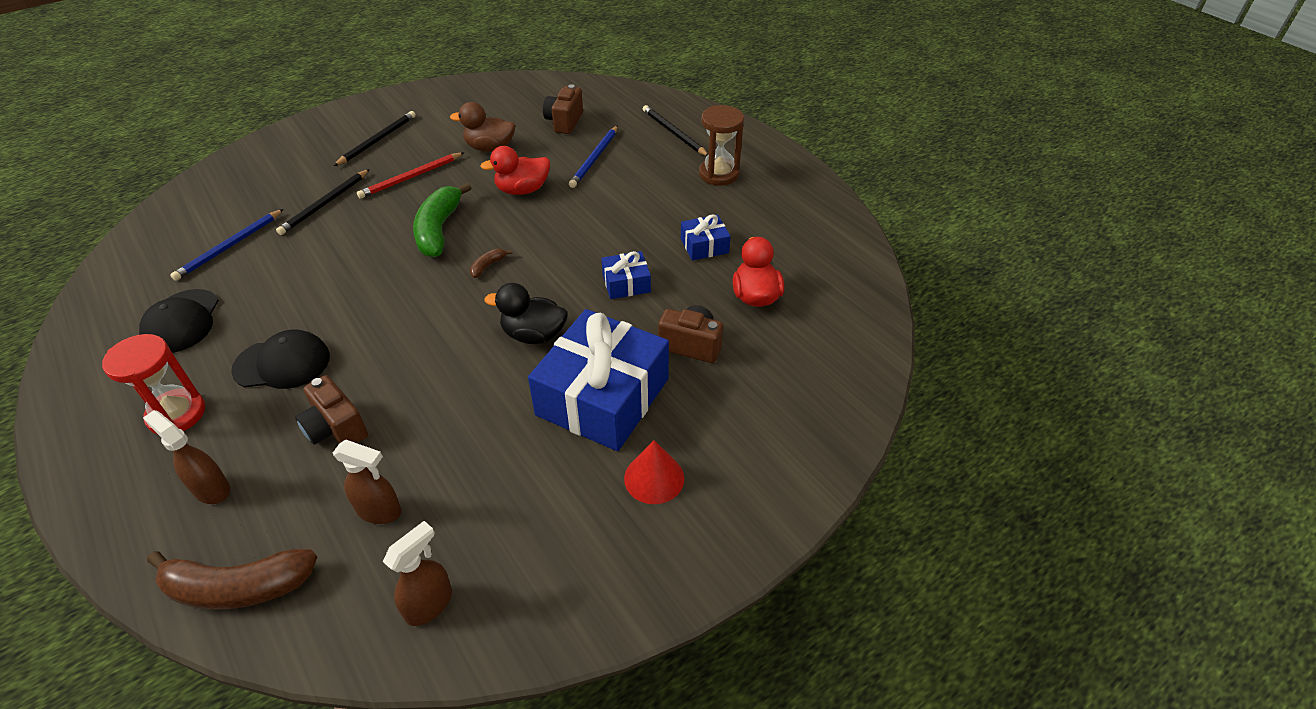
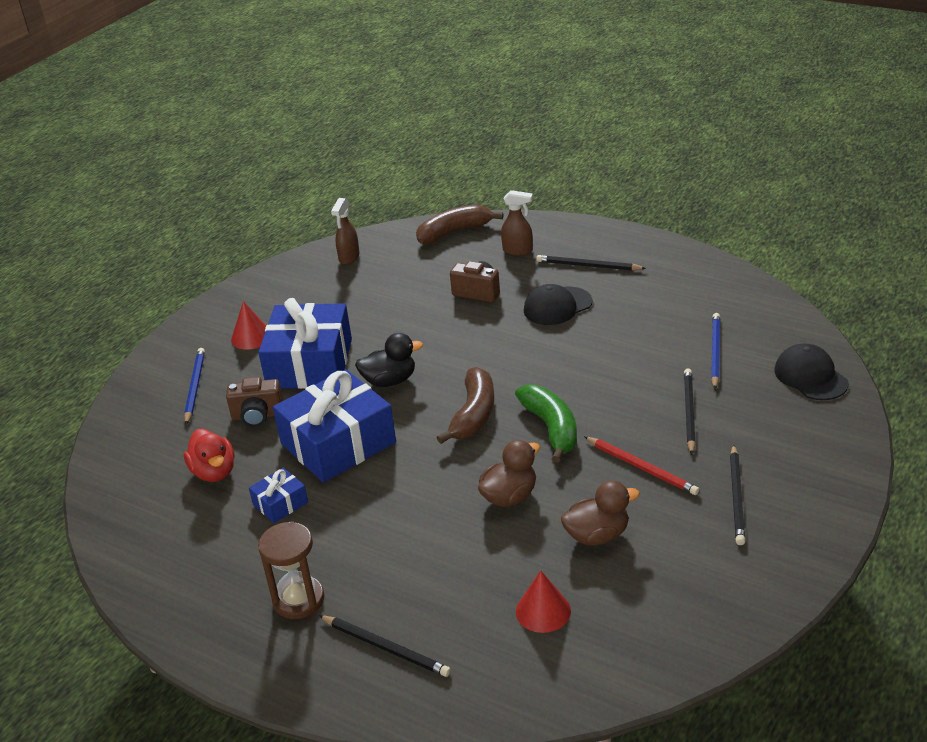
camera: 160 degrees right, 10 degrees down
(177, 414) = (588, 266): red hourglass -> black pencil
(181, 321) = (666, 301): black cap -> black cap (810, 376)
(379, 511) = (410, 274): brown spray bottle -> none
(411, 177) = (642, 468): red pencil -> red pencil turned 105 degrees clockwise
(488, 266) = (473, 414): brown banana -> brown banana, size x2.28
(522, 190) = (509, 497): red duck -> brown duck
(564, 122) = (543, 611): brown camera -> red cone
(594, 158) = (461, 567): blue pencil -> blue pencil (195, 387)
(626, 283) = (338, 443): blue gift -> blue gift, size x2.20

